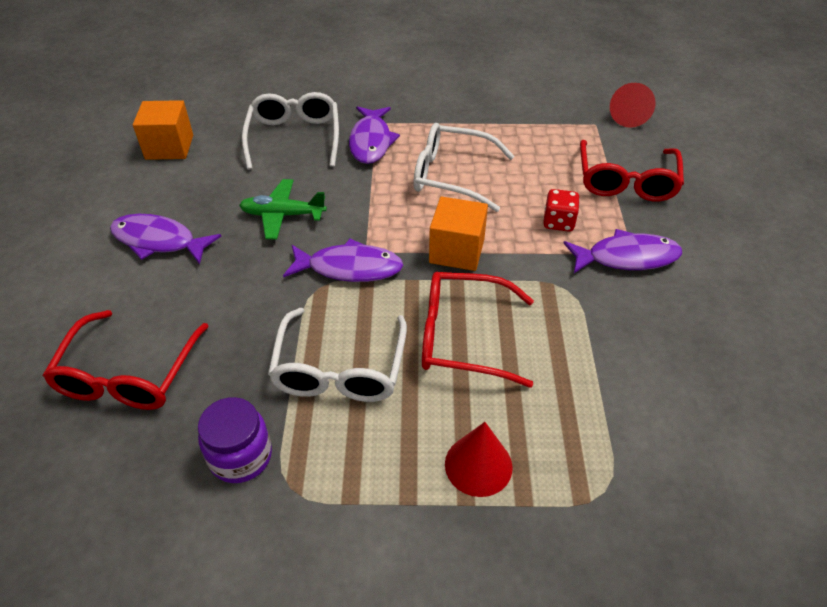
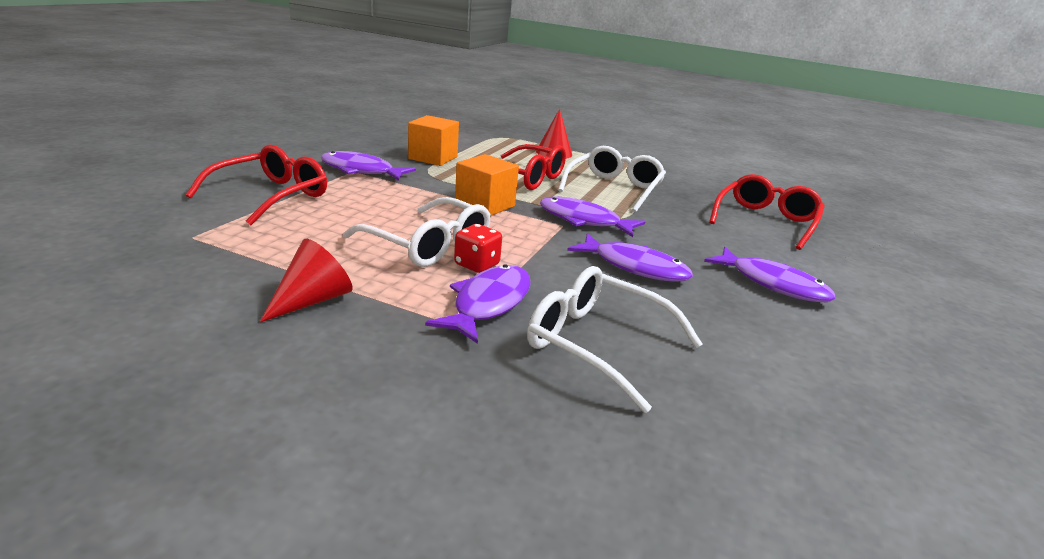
camera: 160 degrees left, 20 degrees down
(169, 147) = (803, 391): orange cube -> orange cube (433, 158)
(241, 456) = (682, 182): purple jar -> none
(283, 215) = (635, 267): green plane -> purple fish
(294, 137) = (596, 343): white glasses -> white glasses turned 105 degrees clockwise
(558, 222) = (378, 195): red dice -> red dice (477, 265)
(628, 116) = (137, 232): red cone -> red cone (312, 300)

